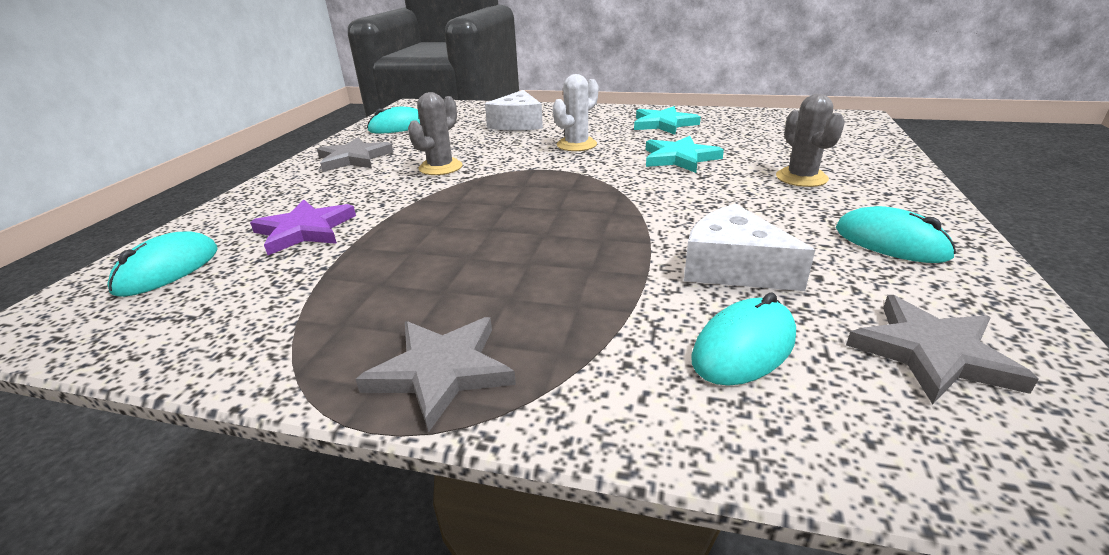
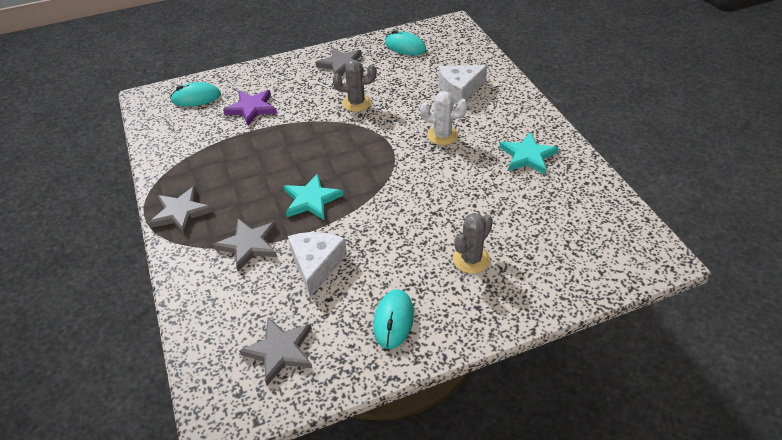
camera: 55 degrees right, 15 degrees up
(627, 315) = (249, 245): none -> grey star
(679, 158) = (459, 191): turquoise star -> turquoise star (311, 200)
(743, 347) = (247, 289): turquoise mouse -> none

